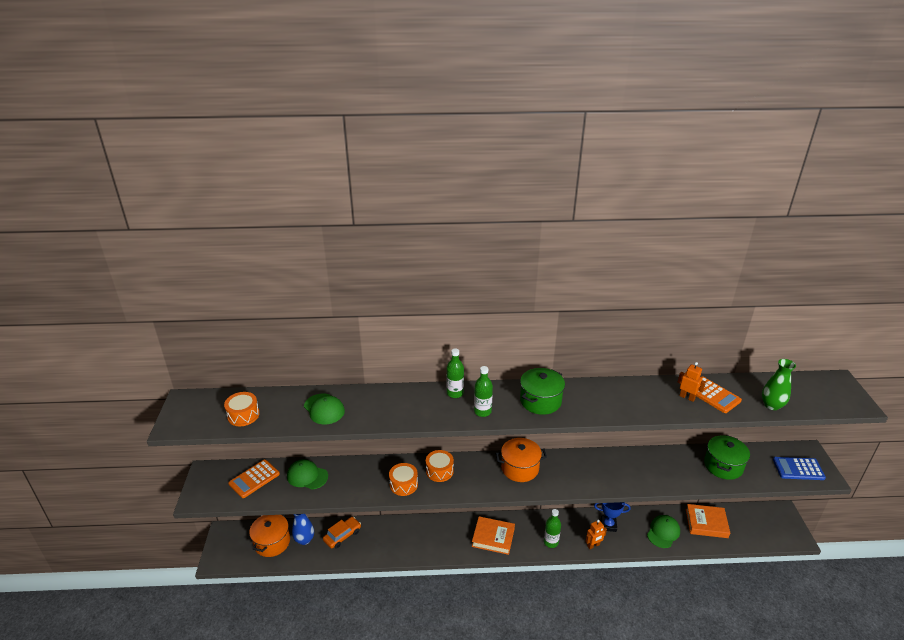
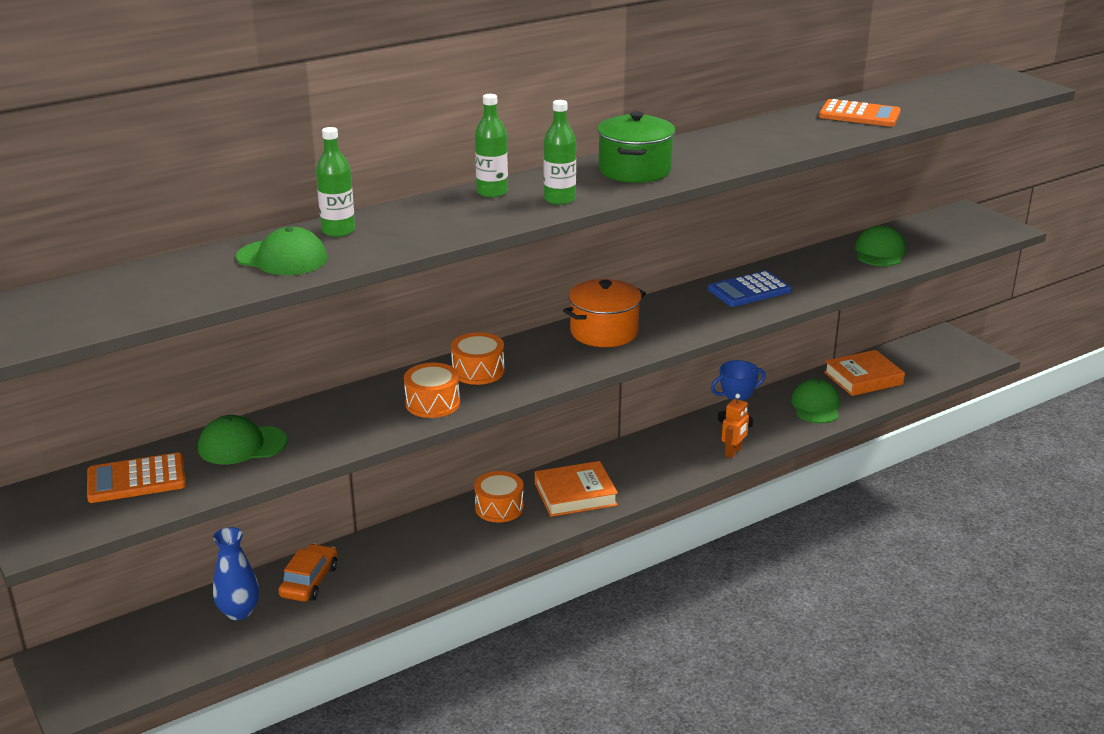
camera: 30 degrees left, 5 degrees down
(243, 415) = (129, 301): orange drum -> orange drum (499, 507)
(254, 479) = (136, 479): orange calculator -> orange calculator turned 60 degrees clockwise
(272, 542) = (175, 638): orange pot -> none
(551, 542) = (669, 469): green bottle -> green bottle (338, 231)
(687, 397) = (829, 123): orange robot -> none
(723, 466) = (879, 252): green pot -> green cap
(771, 405) = (939, 108): green vase -> none
(798, 469) = (970, 230): blue calculator -> blue calculator (749, 290)

